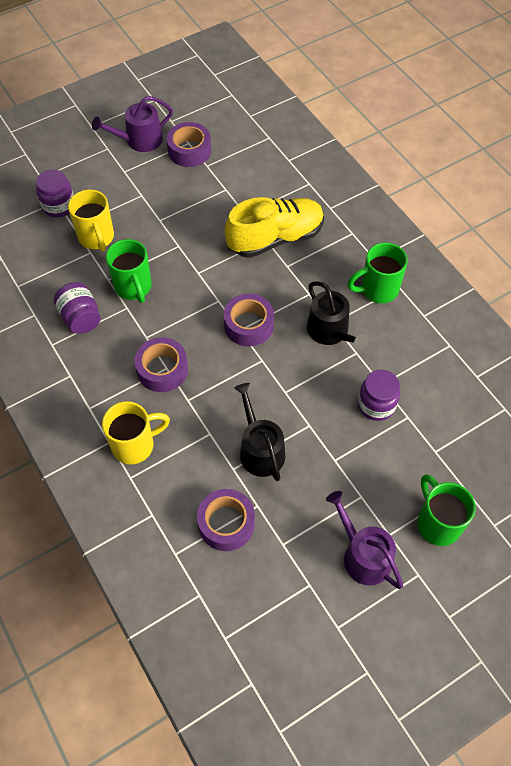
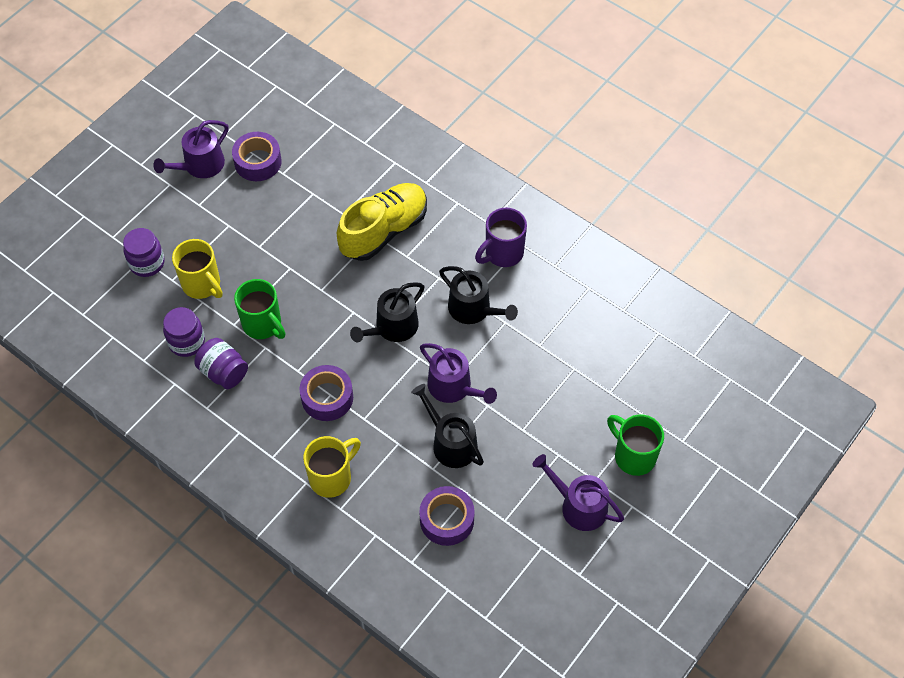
camera: 20 degrees left, 0 degrees up
(248, 325) = (392, 327): purple tape -> black watering can
(283, 398) = (454, 387): none -> purple watering can
(376, 405) = (542, 366): purple jar -> purple jar (187, 342)
(377, 289) = (503, 253): green mug -> purple mug

